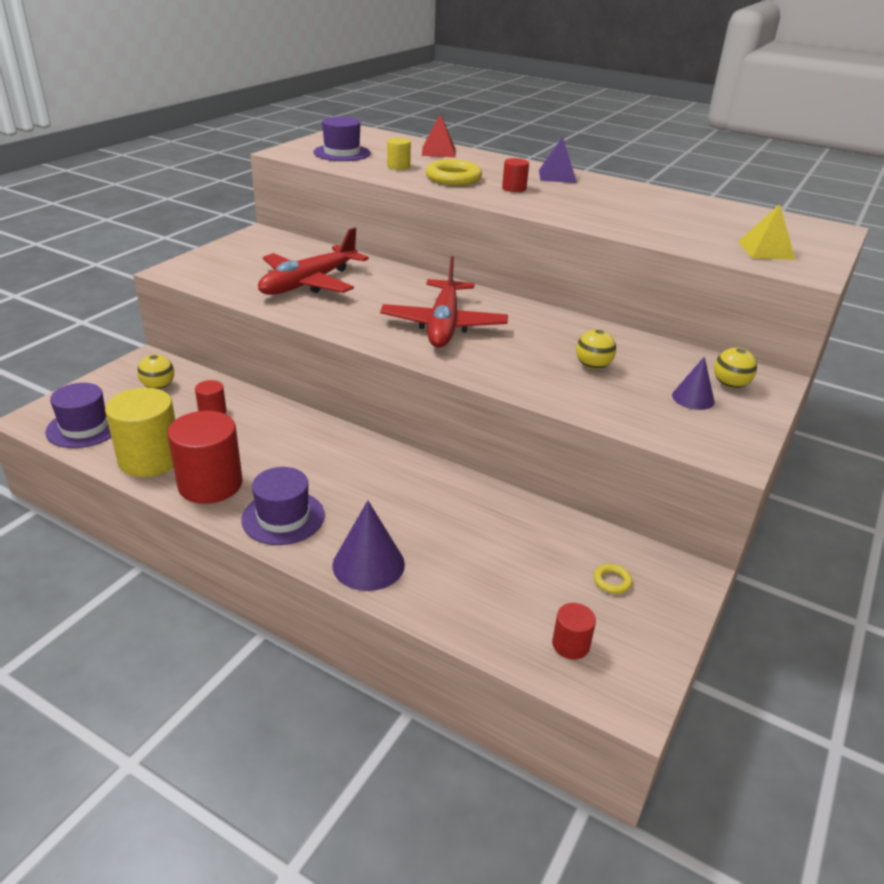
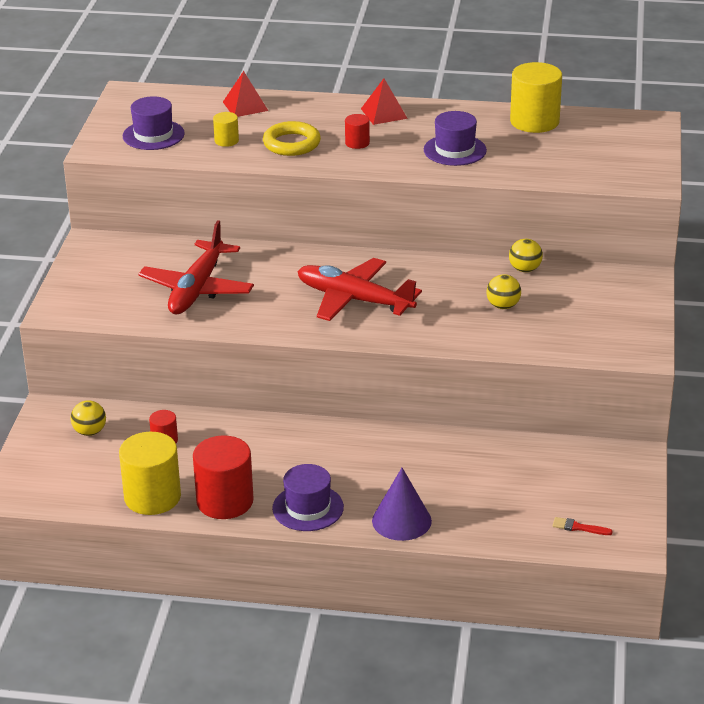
camera: 20 degrees left, 0 degrees up
(84, 427) = (64, 488): purple hat -> purple hat (455, 150)
(444, 325) = (354, 300): red plane -> red plane turned 135 degrees clockwise
(557, 176) = (383, 113): purple pyramid -> red pyramid
(570, 645) = (578, 527): red cylinder -> red brush
(612, 581) = (584, 477): yellow ring -> none
(693, 398) = (594, 313): purple cone -> none
(702, 206) = (534, 121): none -> yellow cylinder
(730, 385) = (616, 293): yellow ball -> yellow ball (525, 269)
(766, 250) = (609, 165): yellow pyramid -> none

